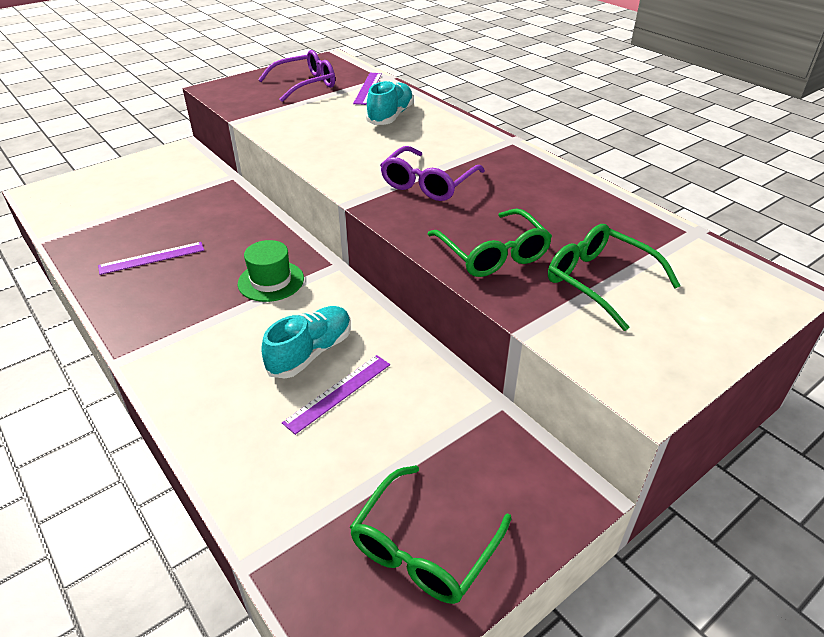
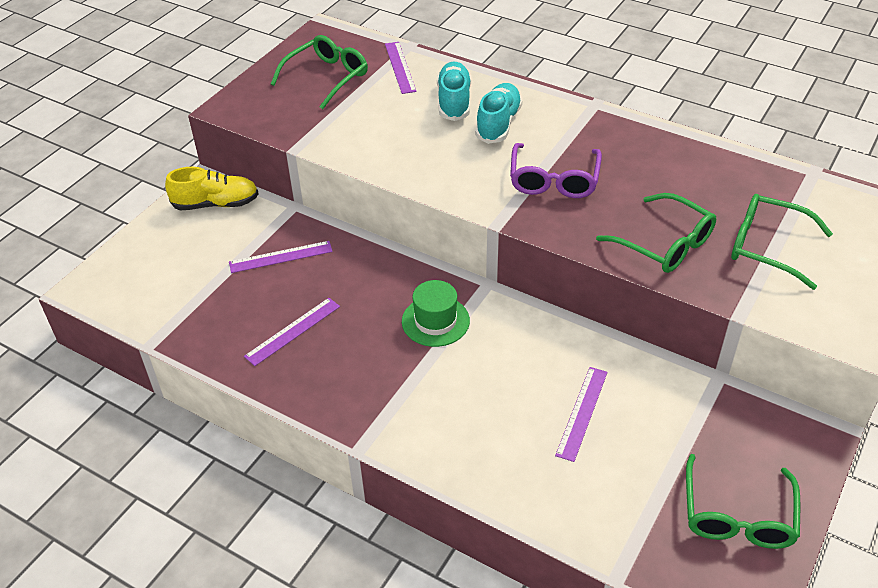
camera: 20 degrees left, 5 degrees up
(179, 162) = (216, 204): none -> yellow shoe
(192, 206) = (281, 257): none -> purple ruler
(305, 84) = (326, 78): purple glasses -> green glasses
(311, 353) = (530, 383): turquoise shoe -> turquoise shoe (498, 124)

